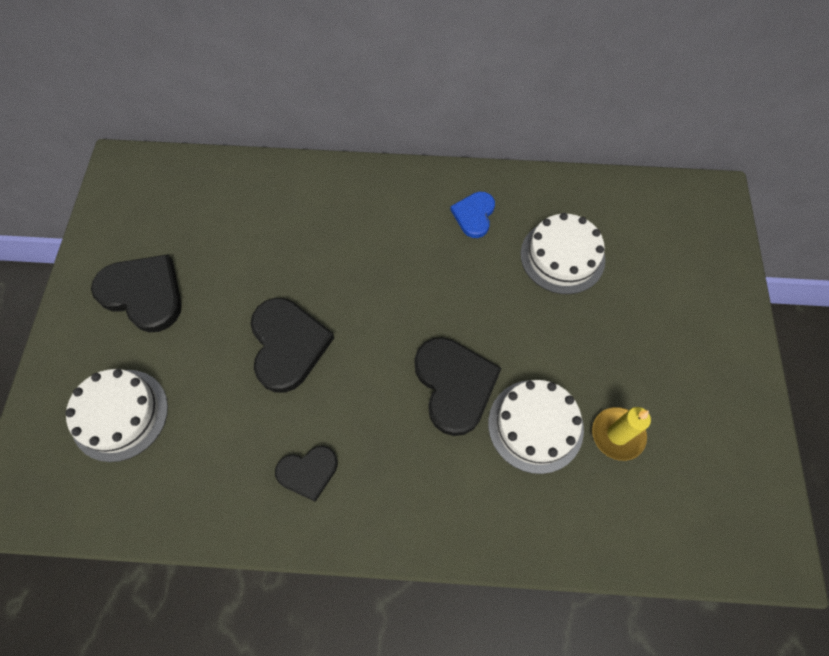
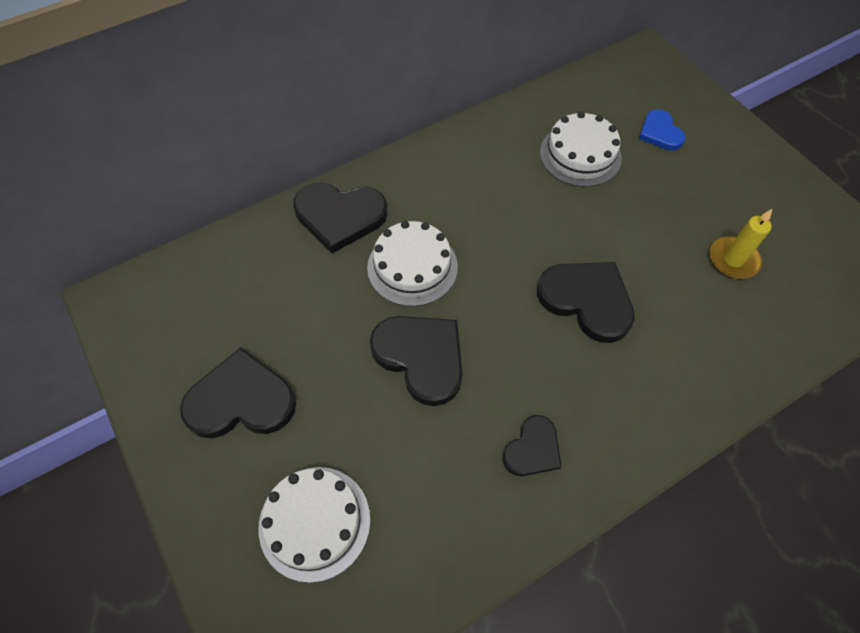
camera: 35 degrees left, 5 degrees down
(321, 194) = (340, 216): none -> black heart
(474, 215) = (485, 162): blue heart -> blue heart (660, 132)
(535, 425) = (672, 291): white cake -> white cake (412, 267)

